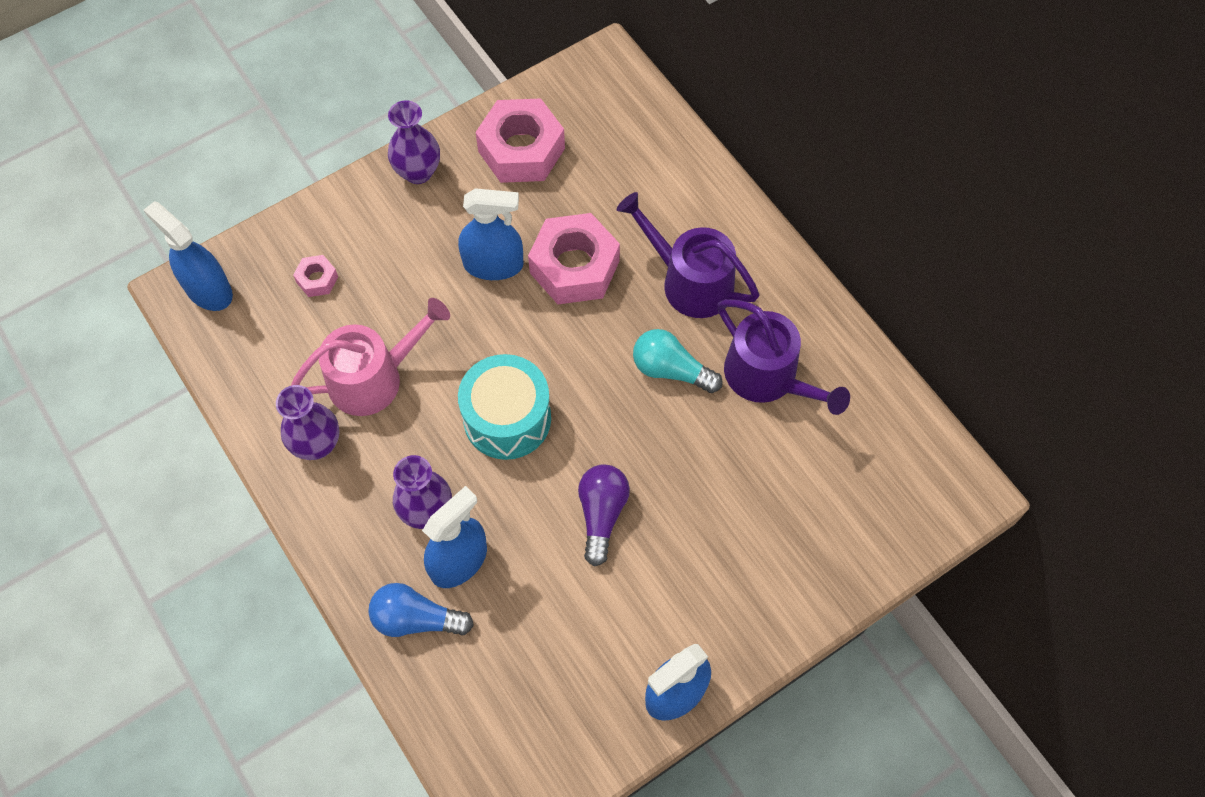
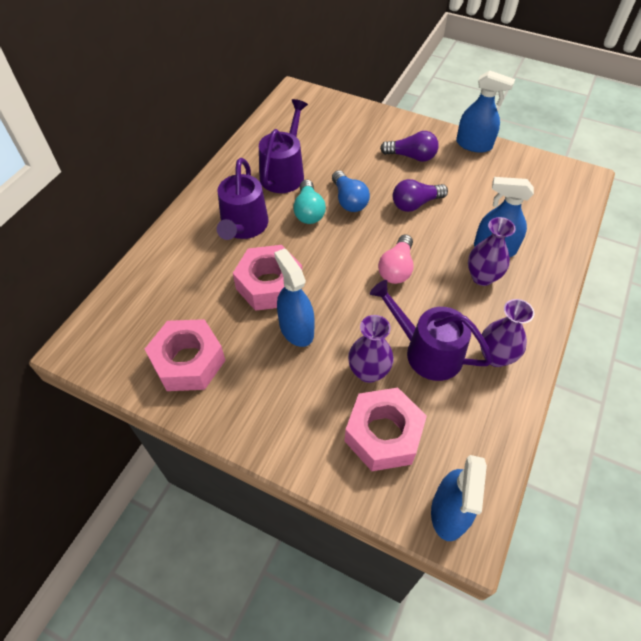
camera: 120 degrees left, 10 degrees down
(317, 279) = (383, 434): pink nut -> pink nut, size x2.18
(373, 378) = (427, 351): pink watering can -> purple watering can
(416, 619) = (540, 251): blue light bulb -> blue light bulb (349, 200)
(418, 172) = (246, 421): purple vase -> purple vase (368, 372)
(507, 418) = (396, 268): turquoise drum -> pink light bulb
(703, 575) = (411, 156): none -> purple light bulb

